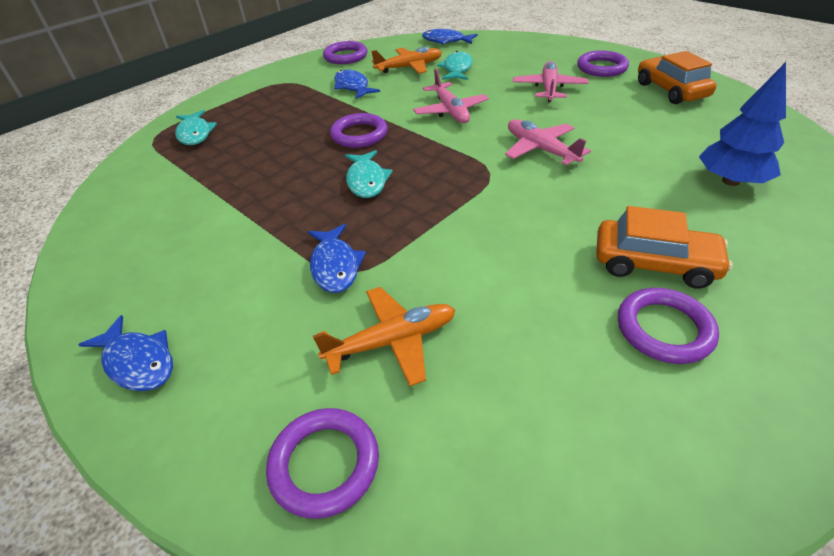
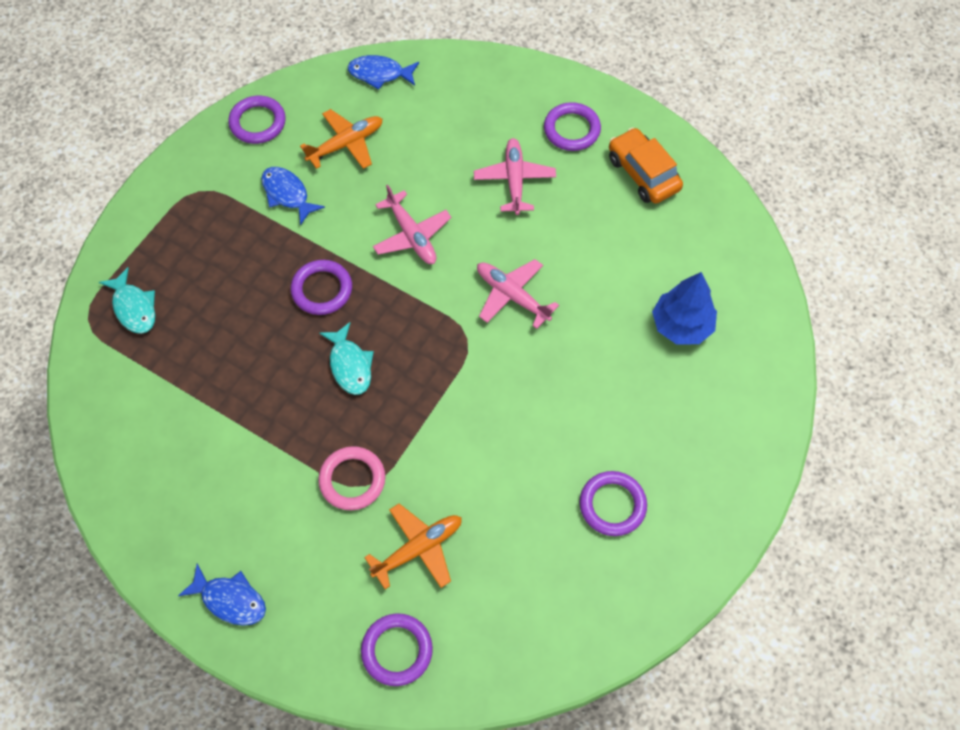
camera: 15 degrees left, 20 degrees up
(335, 266) = (352, 480): blue fish -> pink ring
(457, 69) = (405, 144): turquoise fish -> none
(654, 263) = (609, 439): orange car -> none

